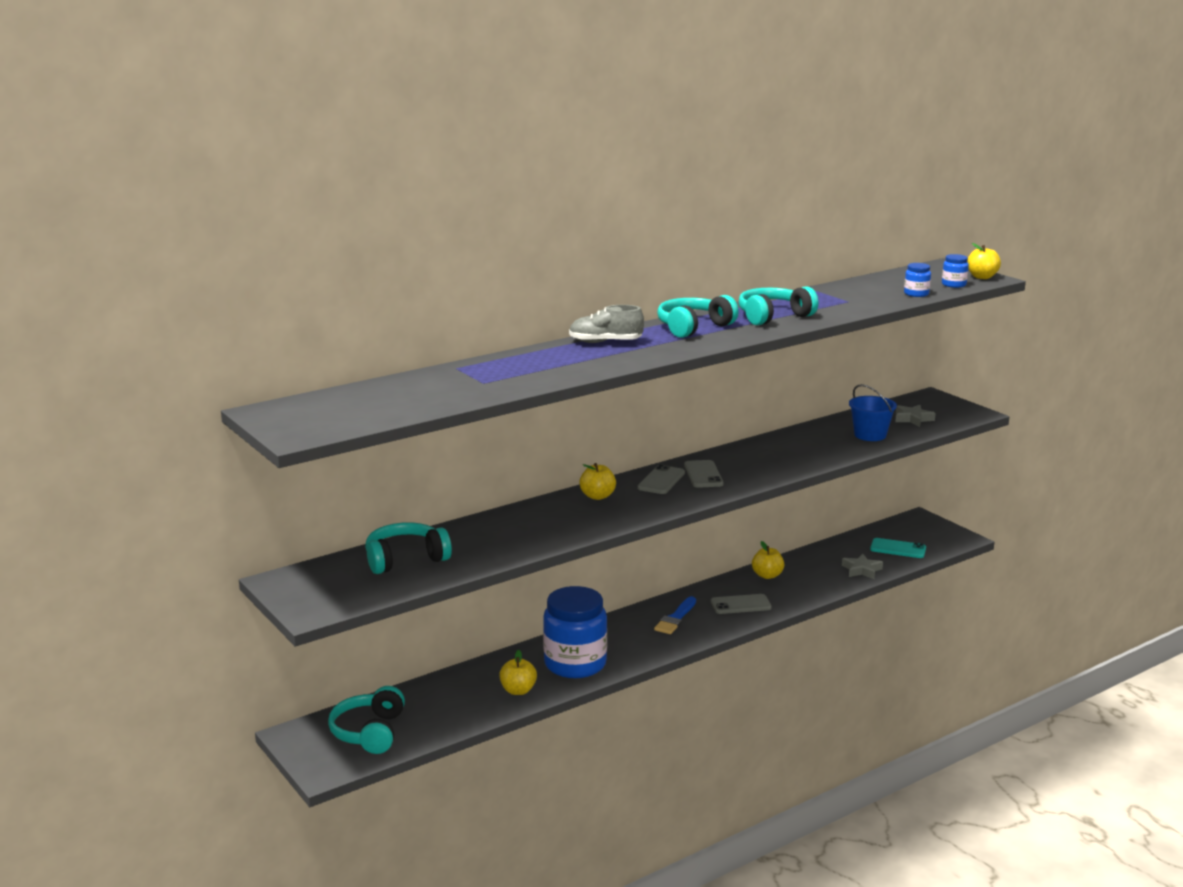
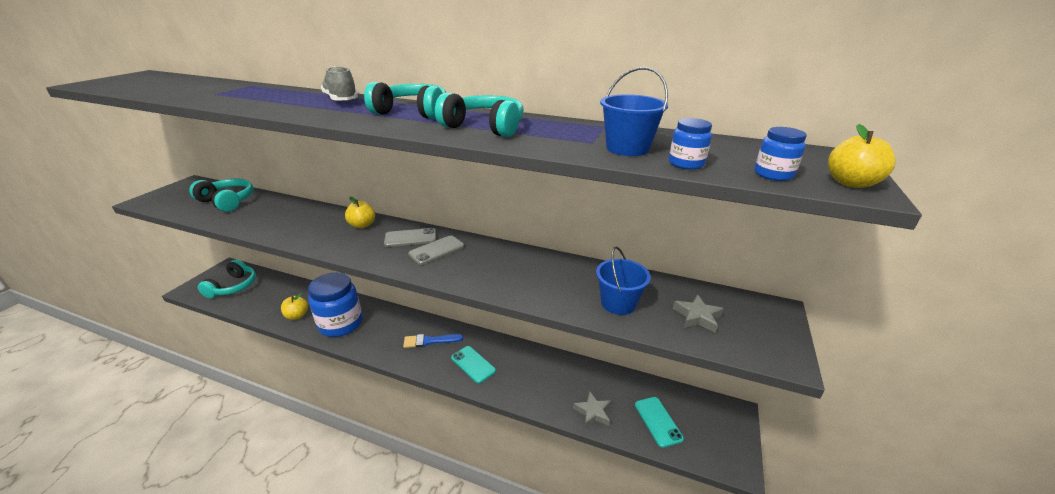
camera: 55 degrees right, 10 degrees up
(369, 732) = (233, 286): turquoise headphones -> turquoise headphones turned 135 degrees clockwise
(740, 605) = (473, 364): grey phone -> turquoise phone
(767, 575) = (531, 360): yellow apple -> none
(873, 297) = (627, 148): none -> blue bucket

